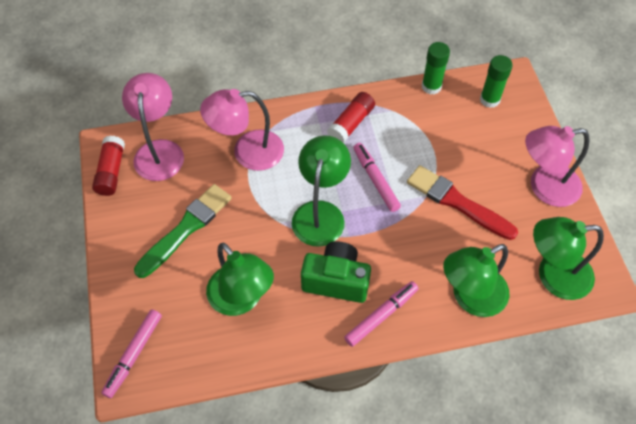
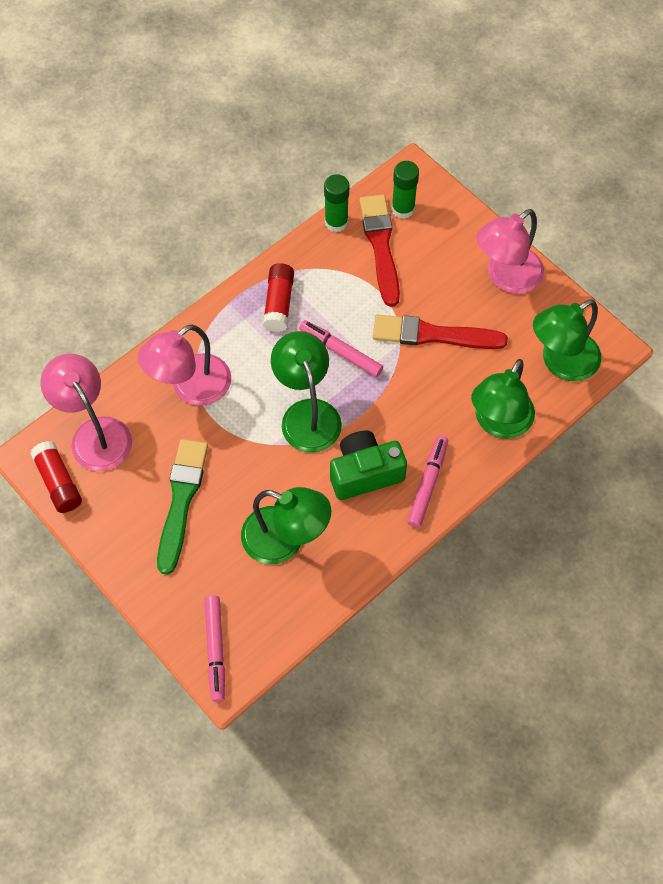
camera: 30 degrees left, 5 degrees up
(455, 118) = (380, 246): none -> red brush

